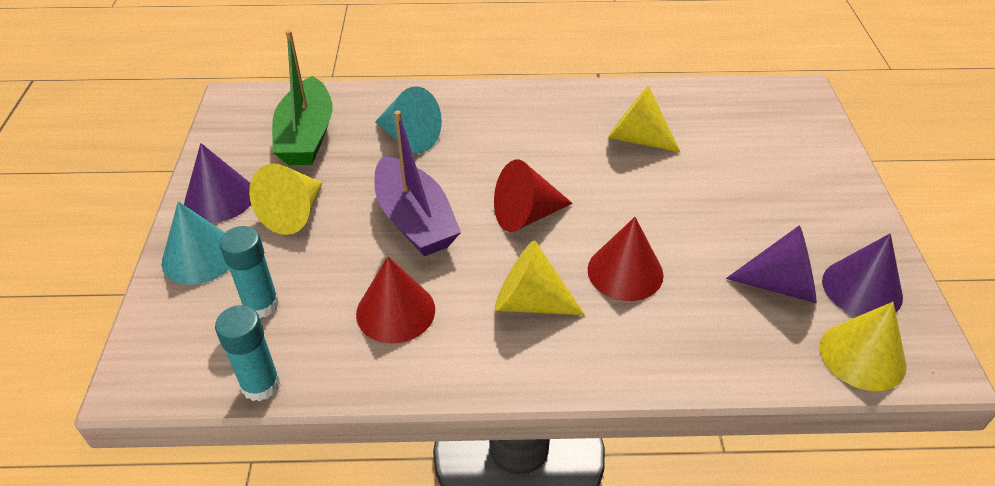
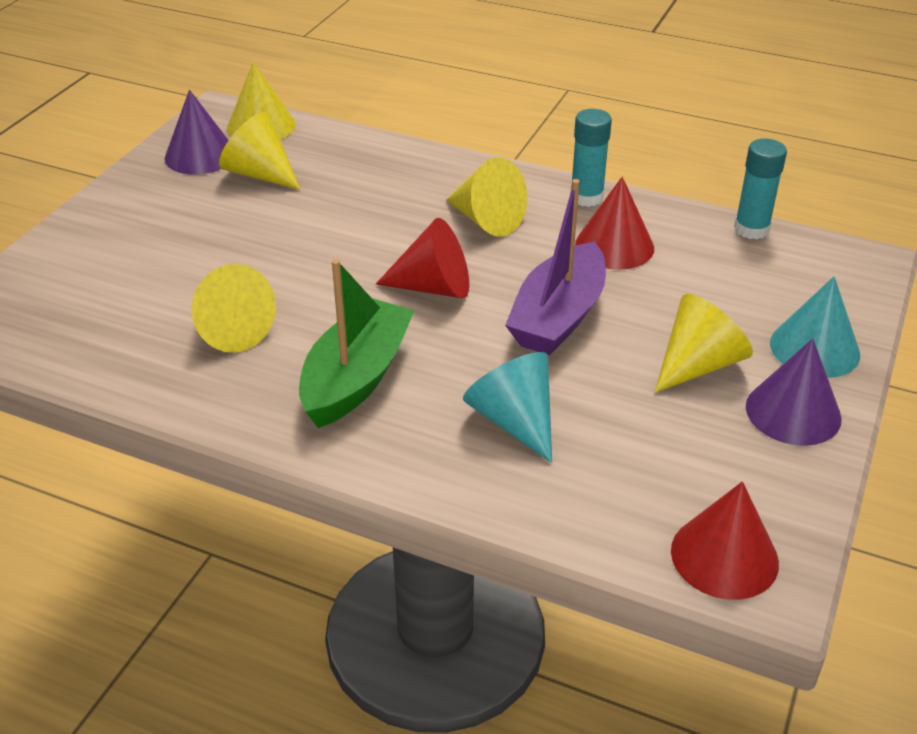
camera: 155 degrees left, 5 degrees down
(261, 304) = (746, 285): turquoise glue stick -> turquoise glue stick (586, 197)
(306, 136) = (660, 470): green boat -> green boat (356, 378)
(414, 220) = (558, 316): purple boat -> purple boat turned 150 degrees counterclockwise
(625, 272) = (381, 217): red cone -> red cone (724, 556)
(781, 285) = (260, 174): purple cone -> yellow cone

